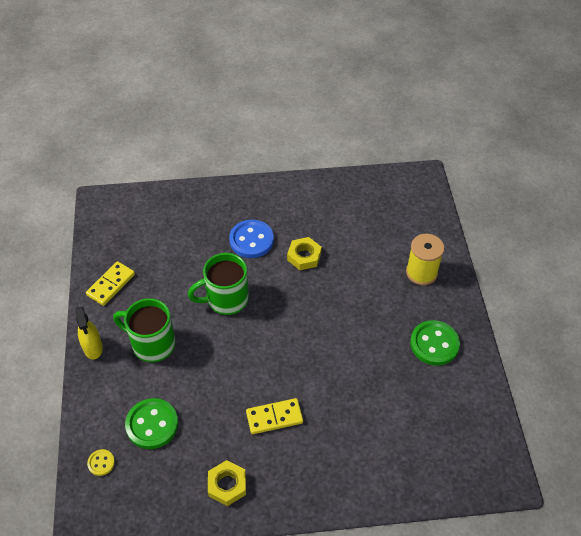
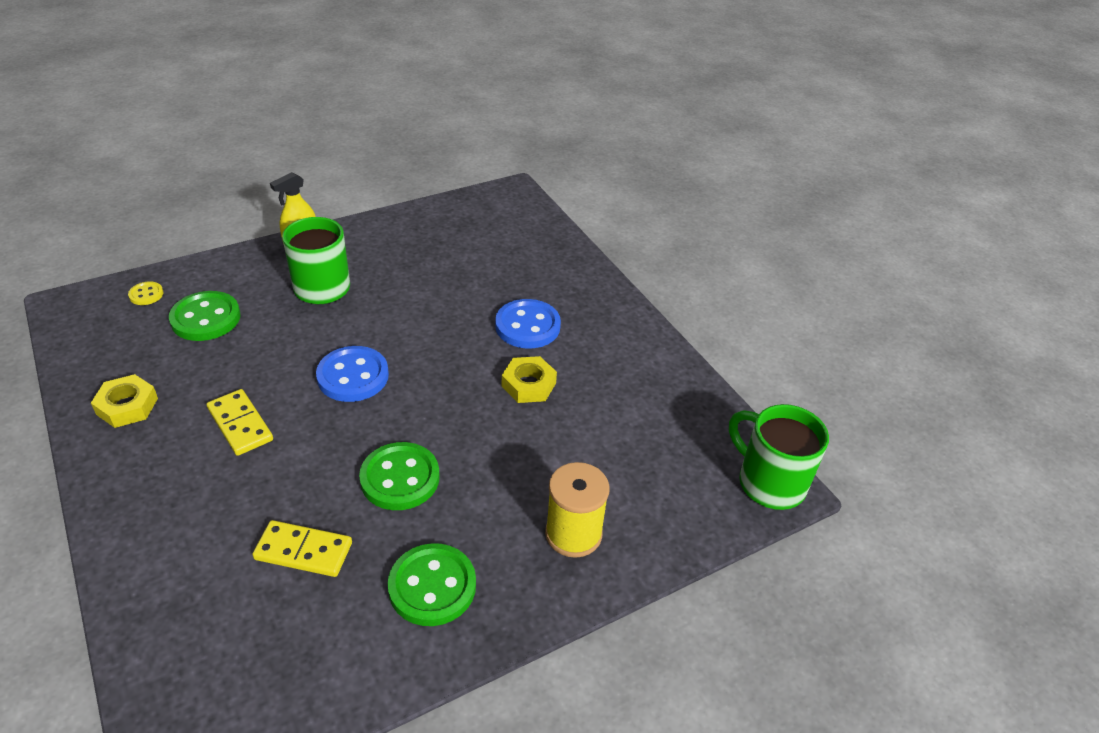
camera: 65 degrees right, 10 degrees down
(111, 285) = (396, 233): yellow domino -> yellow domino (303, 551)
(226, 299) = (416, 329): green mug -> green mug (769, 482)
(256, 345) = (353, 376): none -> blue button
(354, 340) = (400, 478): none -> green button

